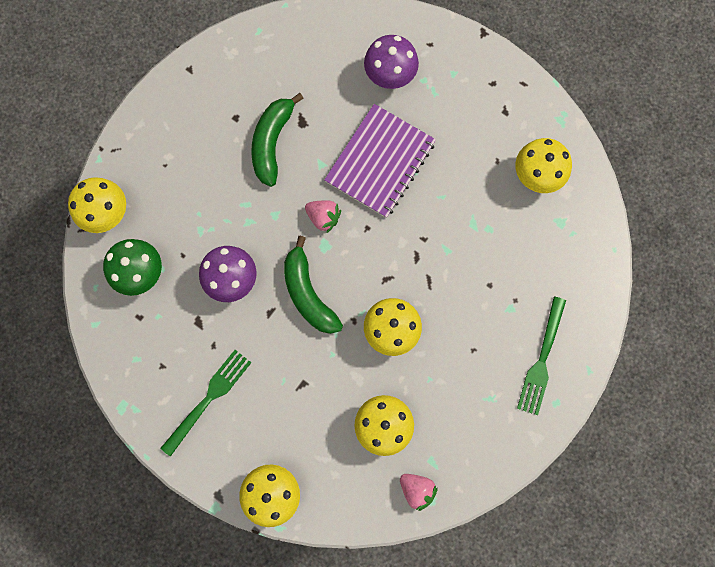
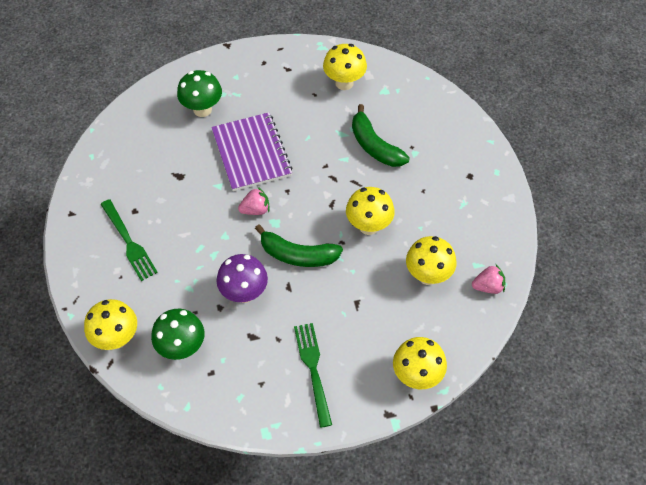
camera: 50 degrees left, 20 degrees down
(272, 142) = (174, 202): green banana -> green banana (374, 146)
(390, 77) = (202, 109): purple mushroom -> green mushroom
(542, 359) = (462, 160): green fork -> green fork (129, 242)

